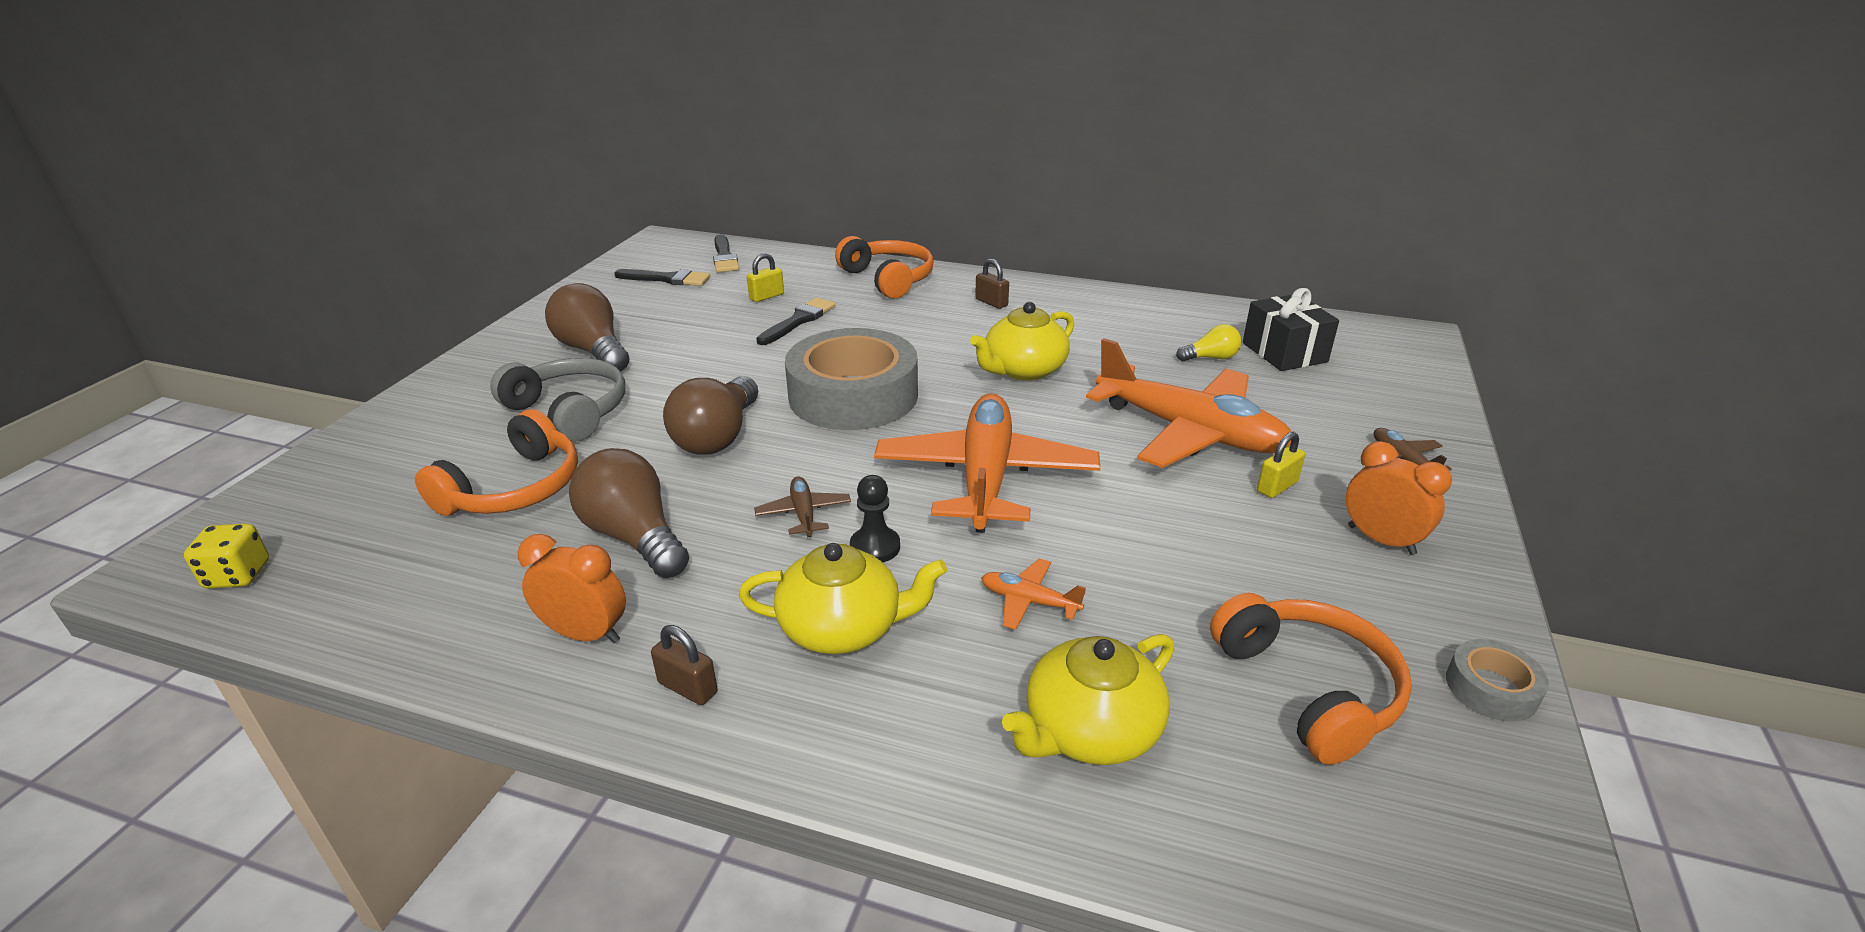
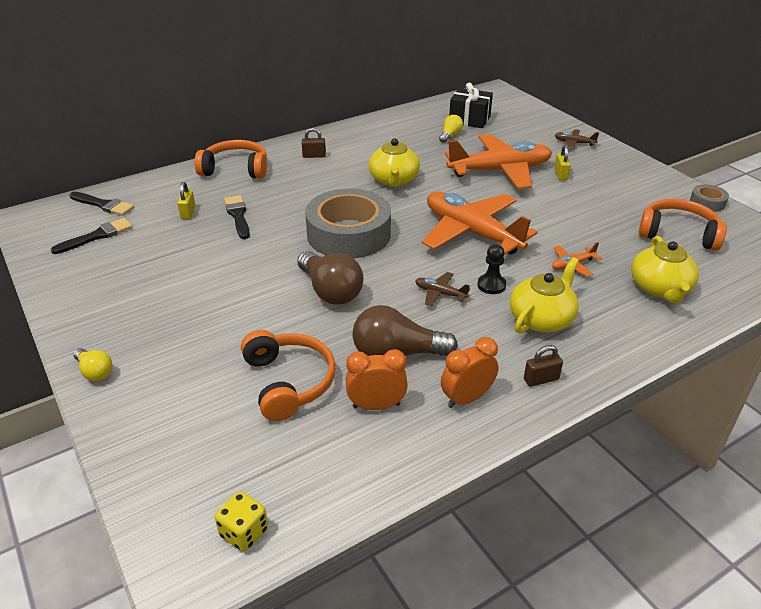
camera: 50 degrees left, 5 degrees up
(447, 380) = (95, 372): none -> yellow light bulb
(569, 411) = (223, 333): grey headphones -> none
(593, 351) = (154, 298): brown light bulb -> none
(1381, 540) = (615, 175): orange clock -> orange clock (376, 405)

